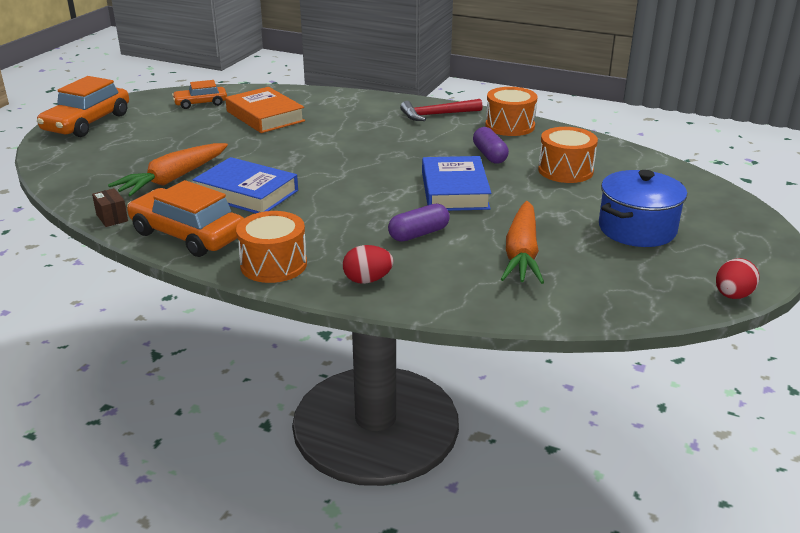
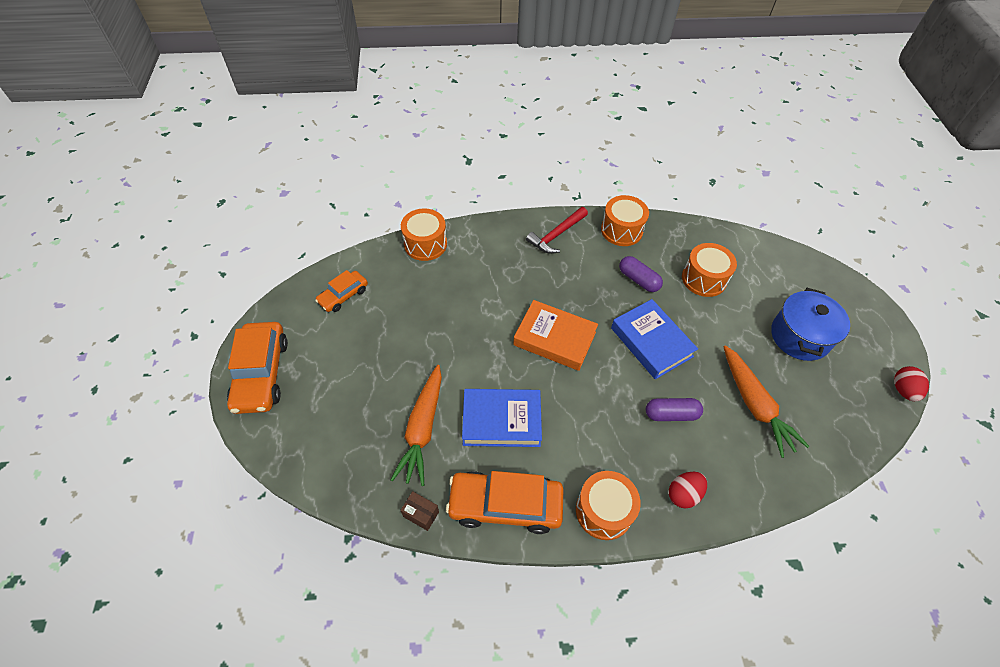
camera: 30 degrees left, 25 degrees up
(265, 116) = (419, 294): orange book -> orange book (554, 339)
(305, 94) = (425, 244): none -> orange drum
(418, 234) = (671, 414): purple capsule -> purple capsule turned 60 degrees clockwise

